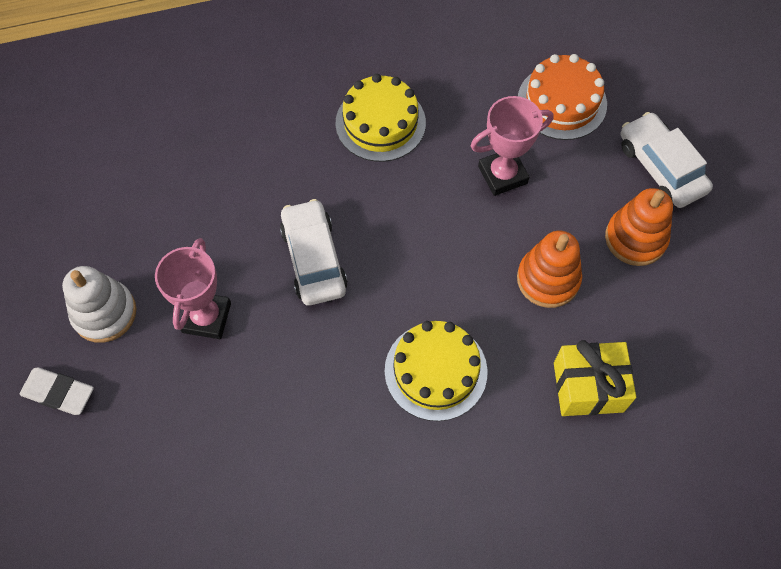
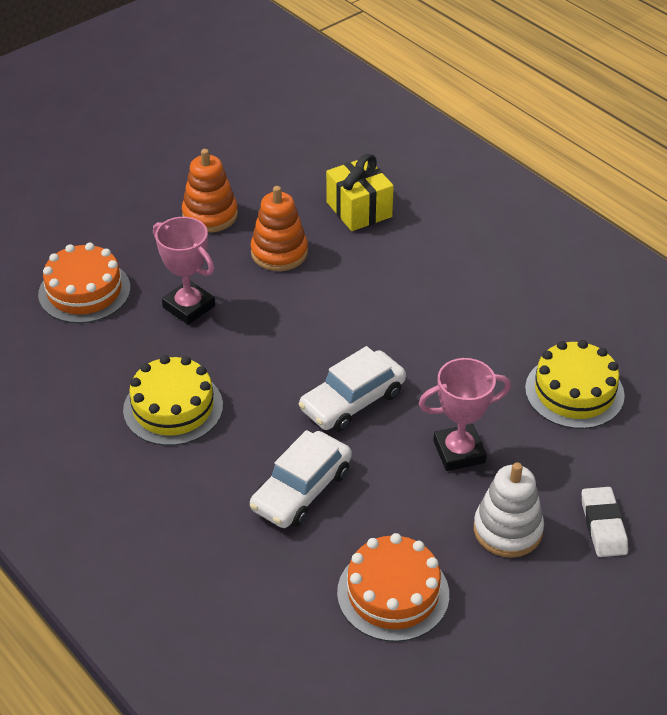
camera: 115 degrees left, 20 degrees down
(103, 201) = (393, 593): none -> orange cake
(435, 371) = (404, 291): yellow cake -> yellow cake (574, 392)
(661, 167) = (129, 216): white car -> white car (301, 490)

